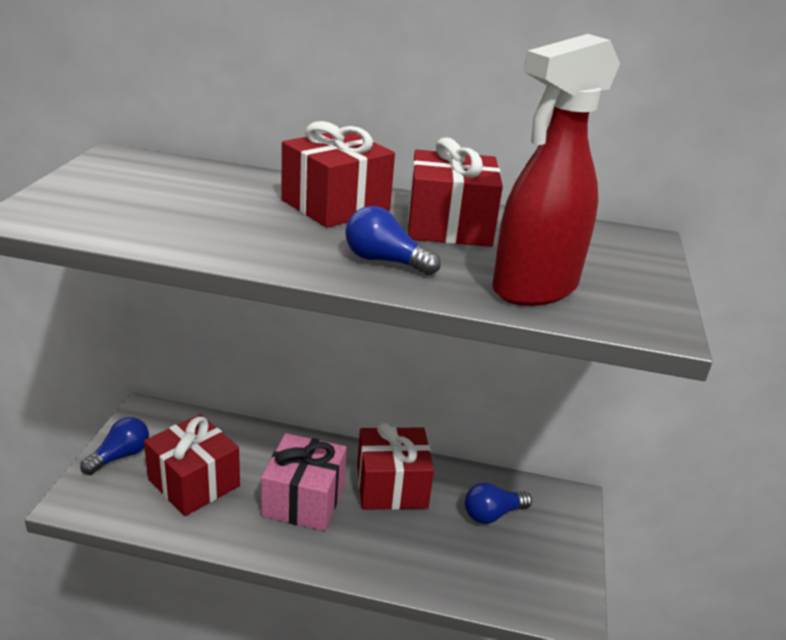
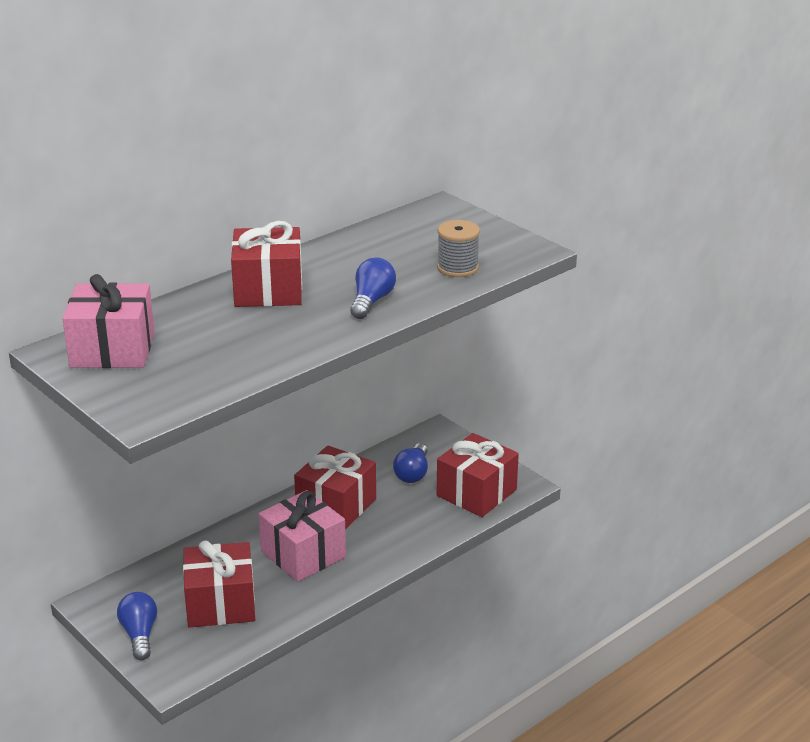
camera: 50 degrees left, 0 degrees up
(141, 174) = (112, 349): none -> pink gift
(385, 261) = (371, 301): blue light bulb -> blue light bulb turned 135 degrees clockwise
(449, 226) = (349, 261): red gift -> red gift (476, 493)
(534, 288) = (457, 268): red spray bottle -> grey spool

